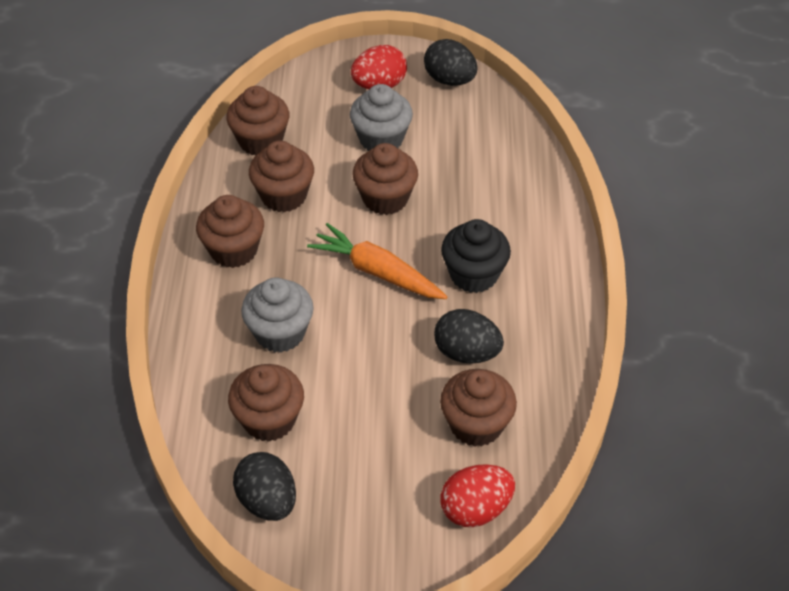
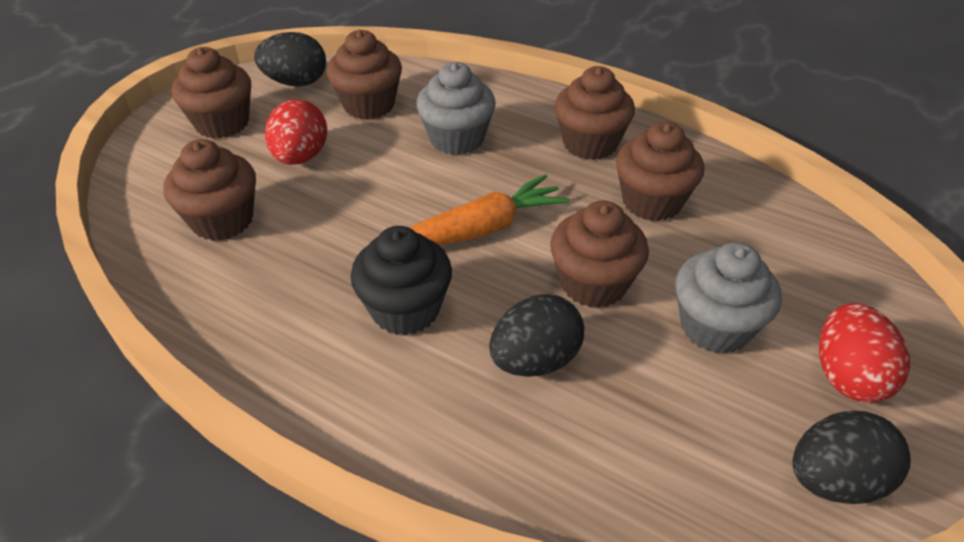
camera: 120 degrees right, 5 degrees down
(260, 141) = (763, 214): brown cupcake -> brown cupcake (222, 123)
(466, 353) = (307, 252): black egg -> black egg (535, 360)
(475, 509) = (148, 182): red egg -> red egg (300, 157)

